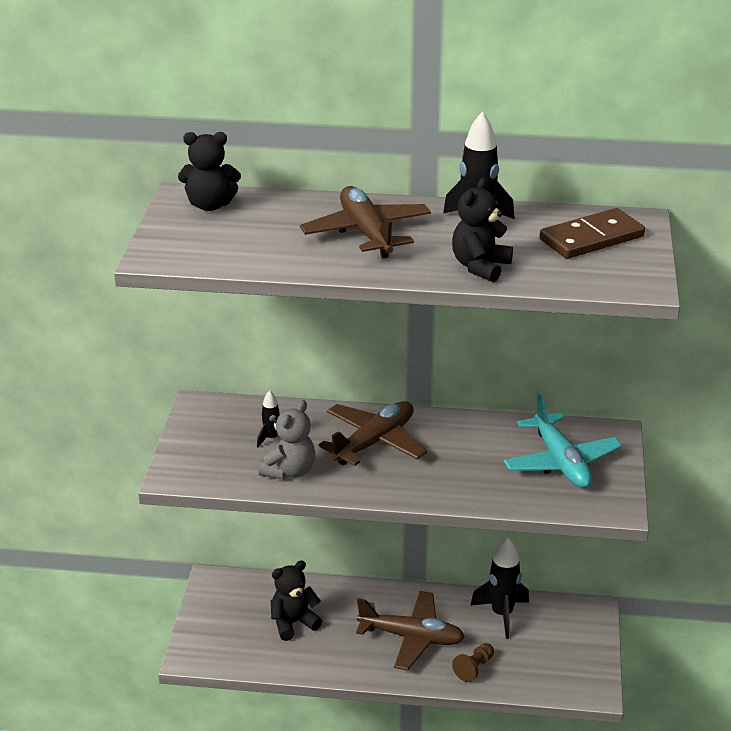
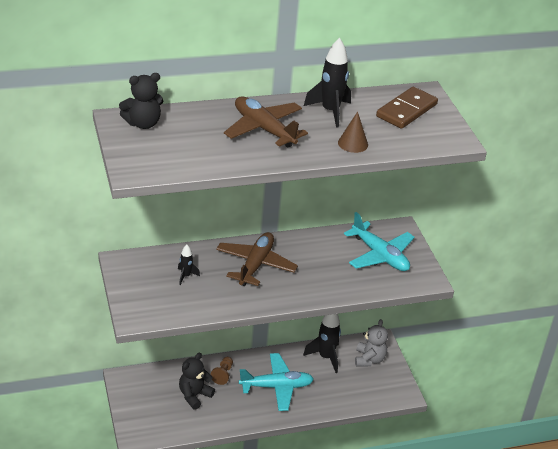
camera: 25 degrees left, 5 degrees up
(289, 471) = (211, 298): grey teddy bear -> grey teddy bear (369, 359)
(411, 637) = (276, 387): brown plane -> turquoise plane
(474, 668) = (325, 398): brown pawn -> brown pawn (223, 374)
(480, 267) = (353, 143): black teddy bear -> brown cone

